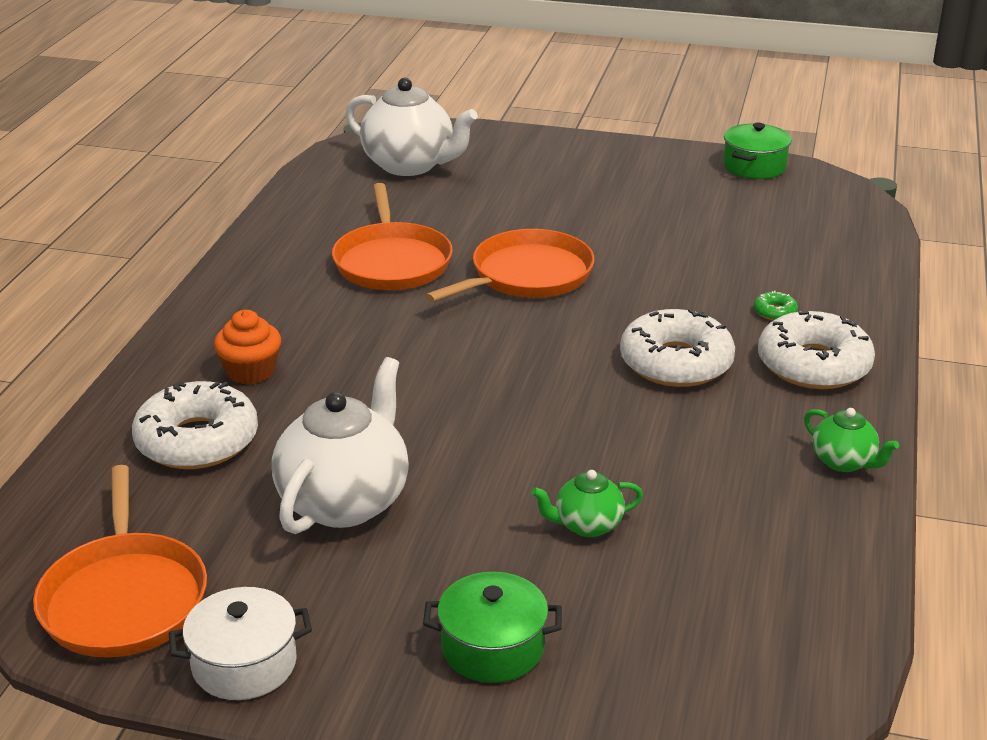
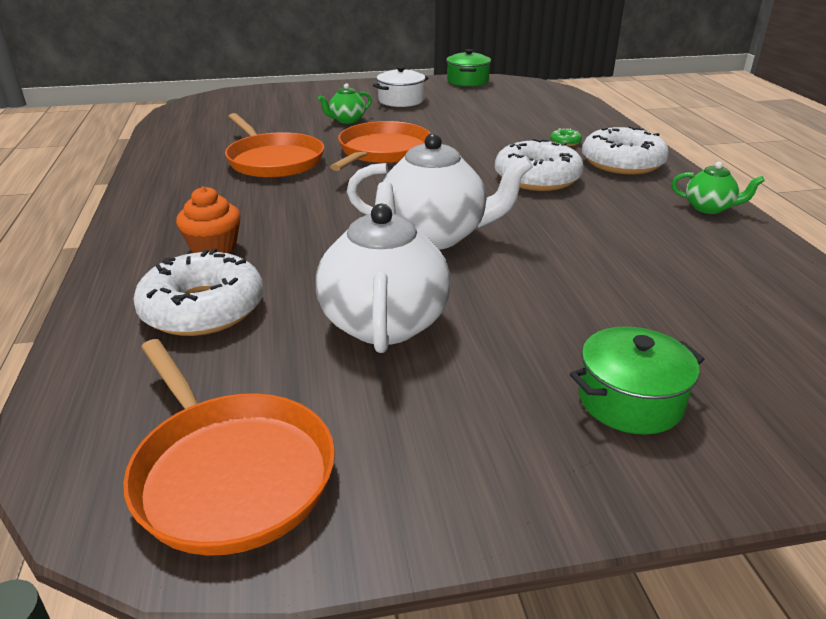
camera: 25 degrees left, 0 degrees up
(244, 664) = (418, 497): white pot -> white pot (401, 101)
(410, 165) = (238, 110): white teapot -> white teapot (435, 236)
(587, 525) = (595, 287): green teapot -> green teapot (347, 120)

